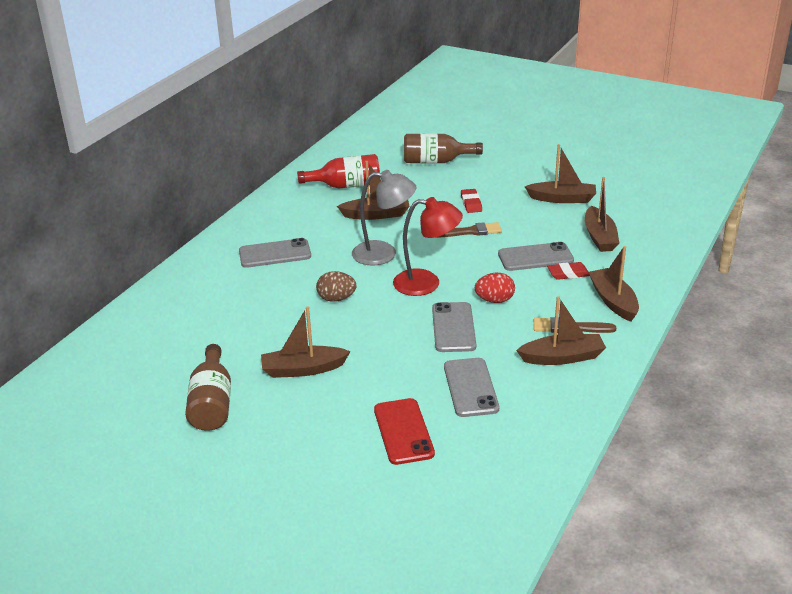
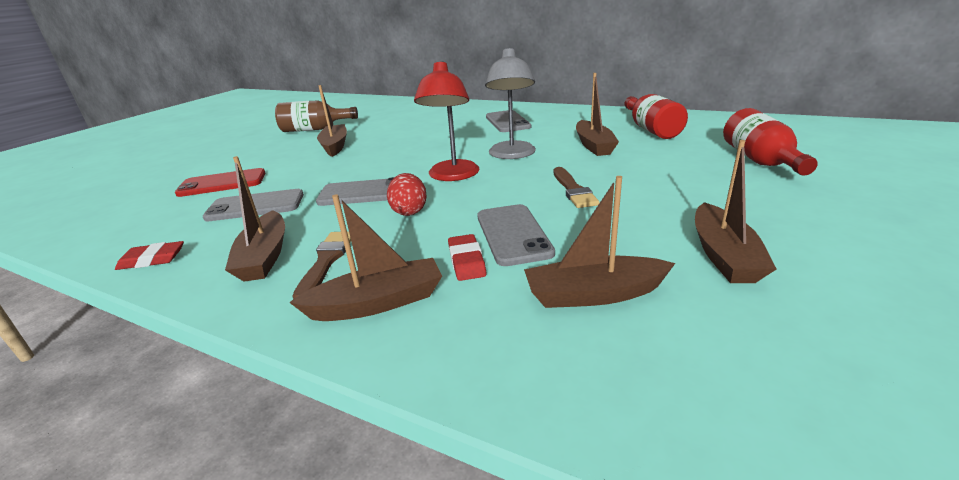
camera: 90 degrees right, 5 degrees down
(336, 299) = (432, 146): brown egg -> none
(436, 161) = (760, 161): brown bottle -> red bottle
(471, 203) = (653, 187): red eraser -> red eraser (152, 259)

